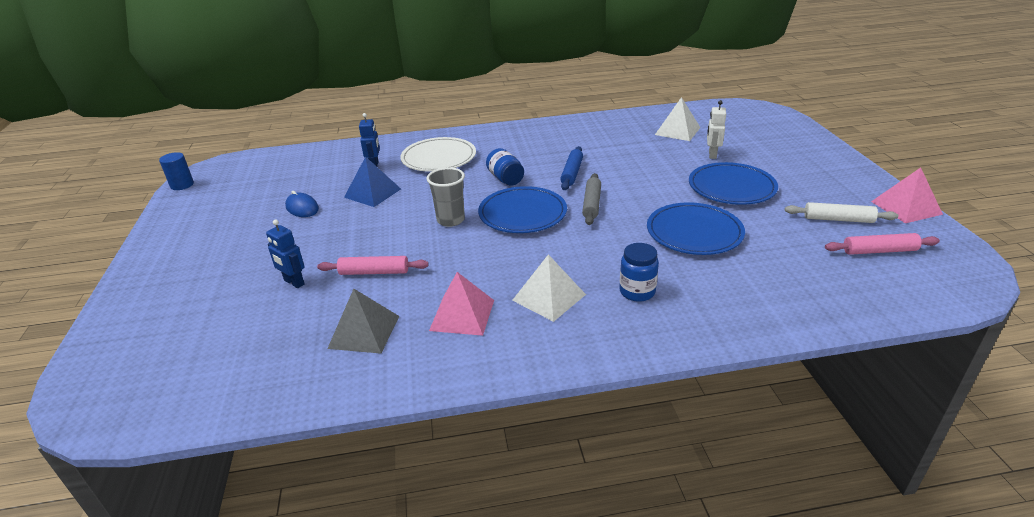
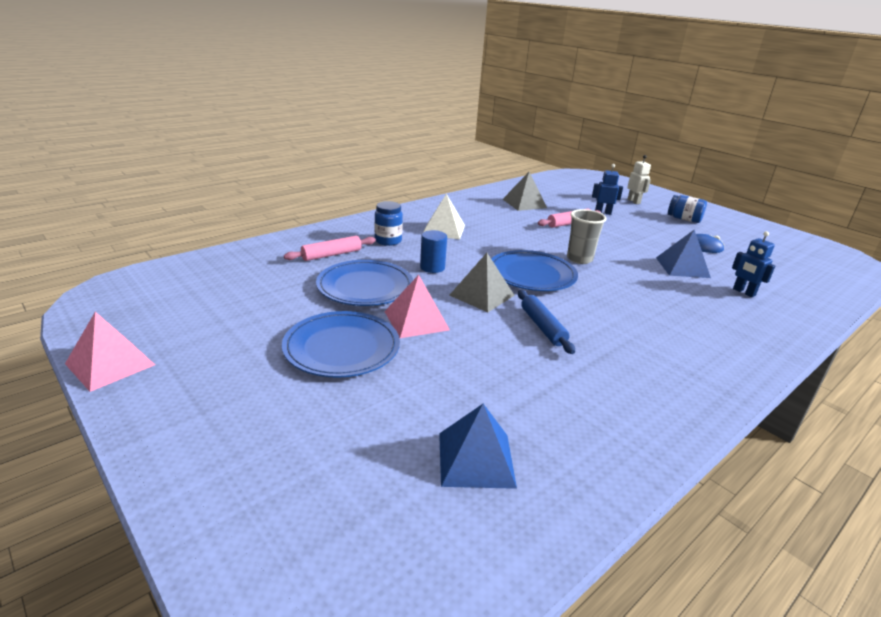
camera: 145 degrees right, 5 degrees down
(182, 185) = (828, 245): blue cylinder -> blue cylinder (432, 267)
(438, 158) = (708, 315): white plate -> none
(462, 315) = (484, 215): pink pyramid -> pink pyramid (416, 320)
(505, 179) = (599, 304): blue jar -> blue jar (684, 219)
(591, 204) = (482, 295): grey rolling pin -> grey pyramid
(677, 131) = (476, 459): white pyramid -> blue pyramid
(712, 155) = (388, 406): white robot -> white robot (634, 201)
(838, 219) = (211, 329): white rolling pin -> none
(879, 251) = (180, 302): pink rolling pin -> pink rolling pin (331, 254)

